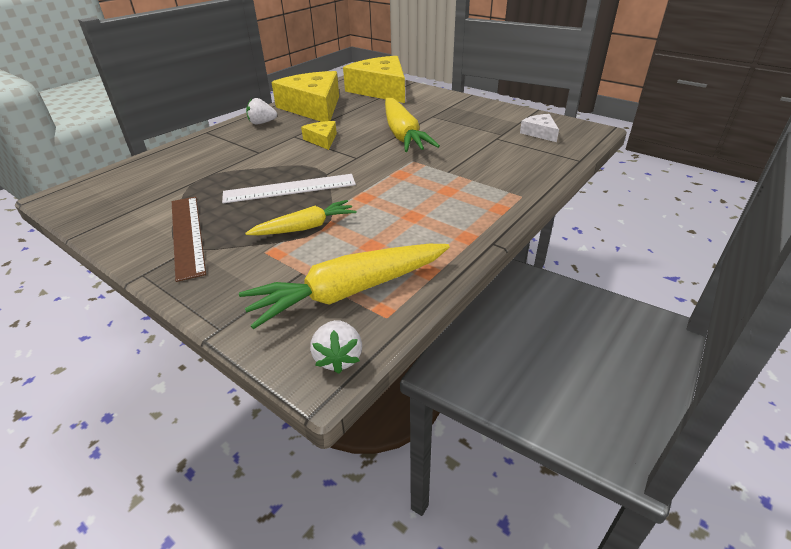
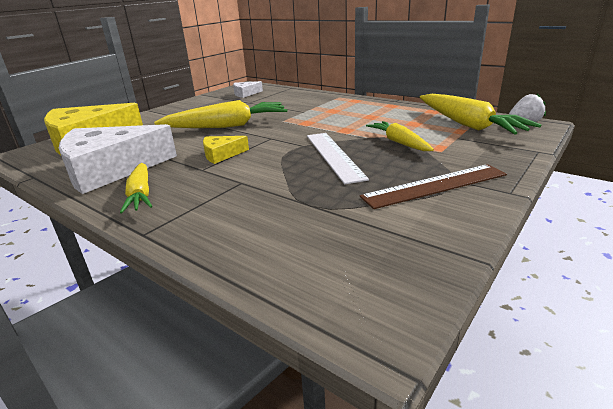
camera: 90 degrees left, 10 degrees down
(262, 123) = (141, 194): white strawberry -> yellow carrot
(313, 107) = (111, 169): yellow cheese -> white cheese

